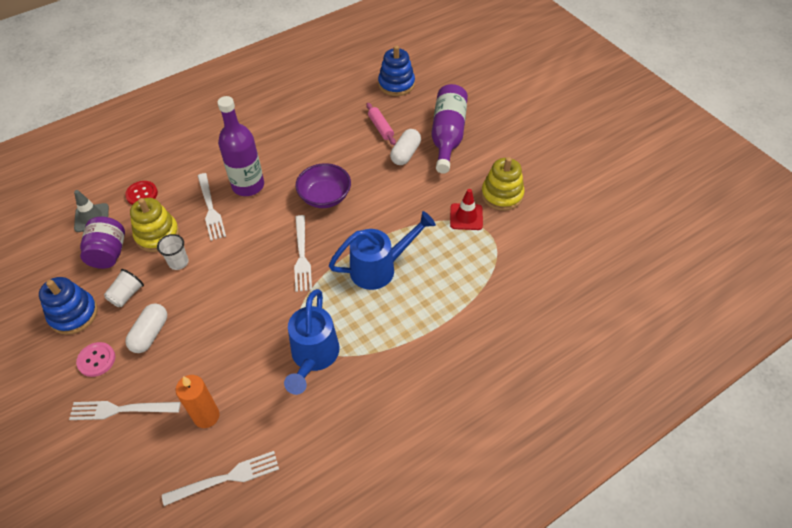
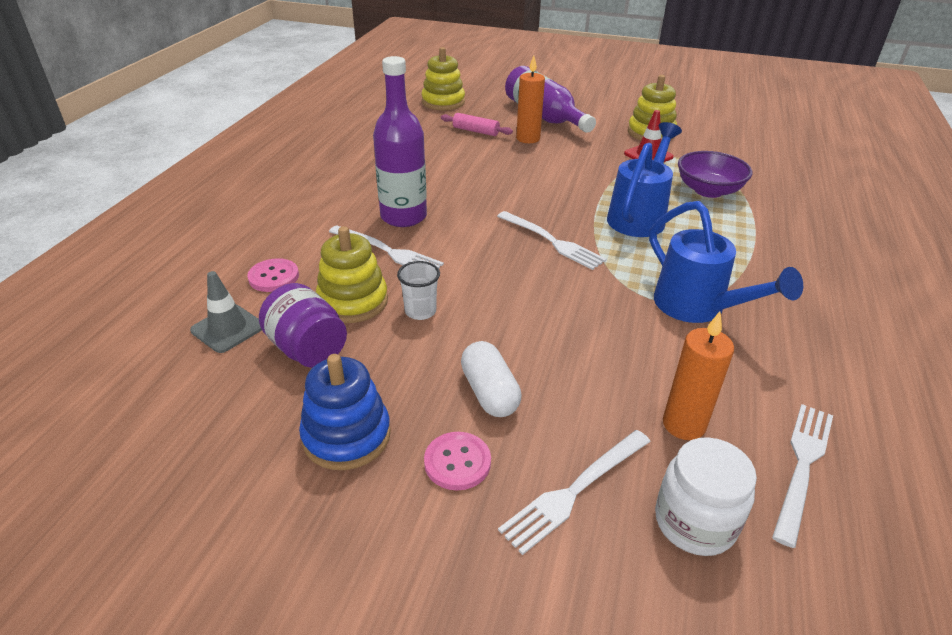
camera: 40 degrees left, 15 degrees down
(127, 295) = (397, 374): white cup -> none
(142, 194) = (274, 277): red button -> pink button
(145, 462) = (694, 522): none -> white jar
(325, 197) = (501, 192): purple bowl -> purple bowl (708, 190)
(396, 84) = (443, 102): blue stacking toy -> yellow stacking toy
(405, 154) = (528, 138): white capsule -> orange candle

